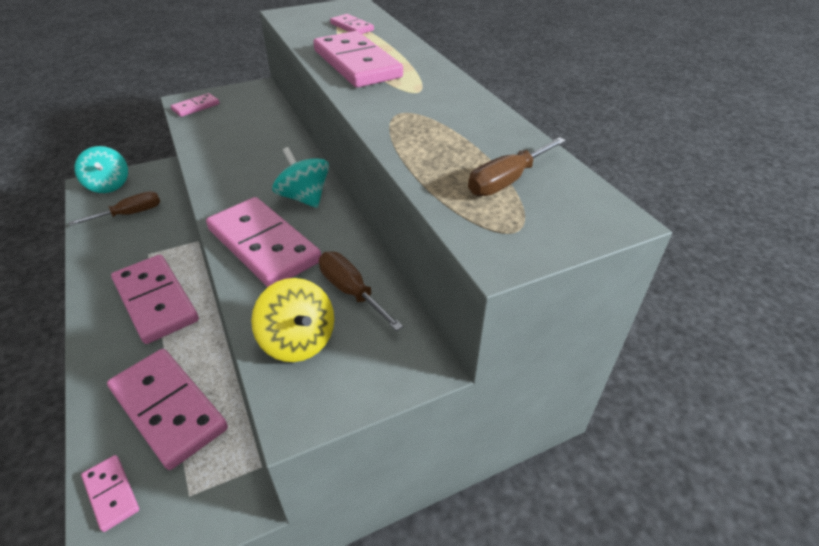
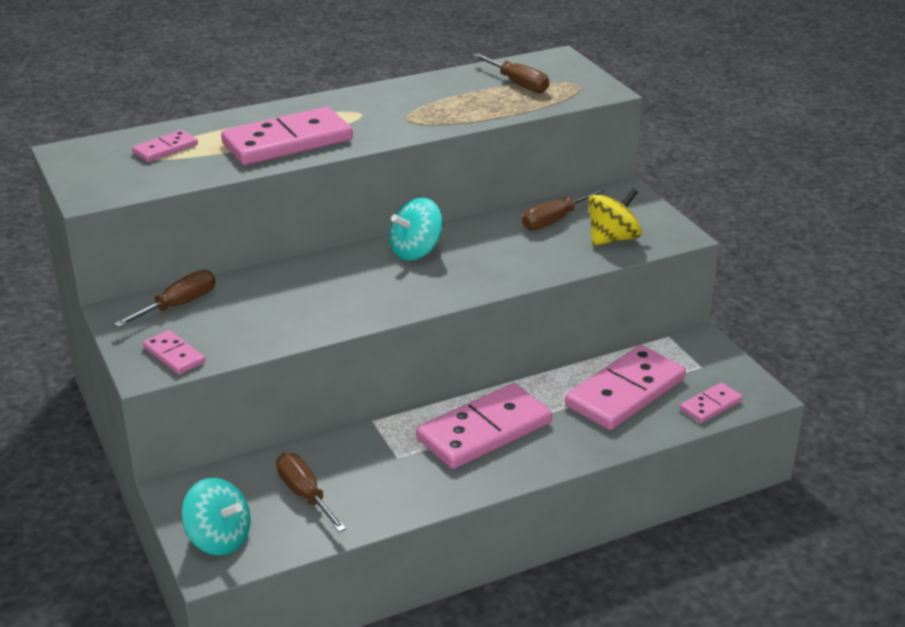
camera: 90 degrees left, 10 degrees down
(108, 185) = (219, 539): turquoise spinning top -> turquoise spinning top turned 60 degrees clockwise
(256, 104) = (179, 305): none -> brown screwdriver
(264, 245) = (496, 266): pink domino -> none

